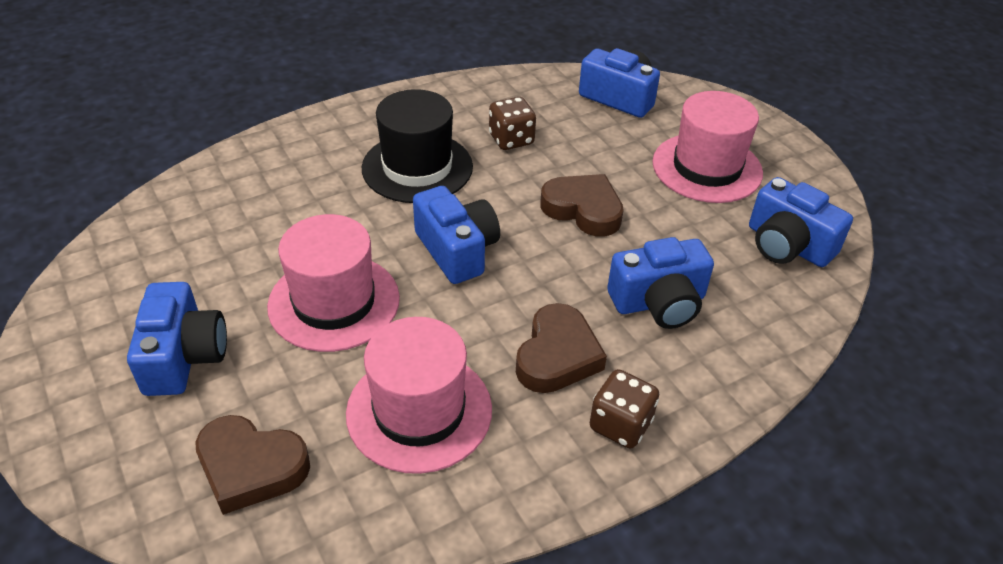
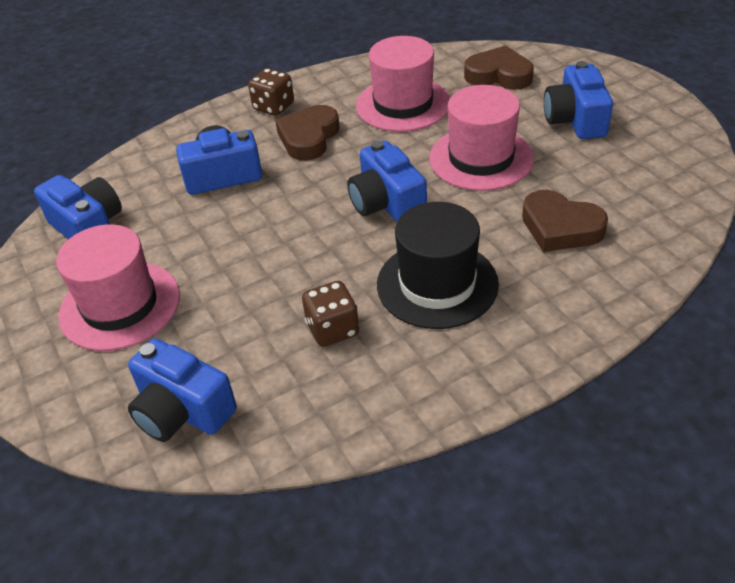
camera: 175 degrees left, 0 degrees up
(583, 209) = (266, 248): brown heart -> brown heart (560, 227)

